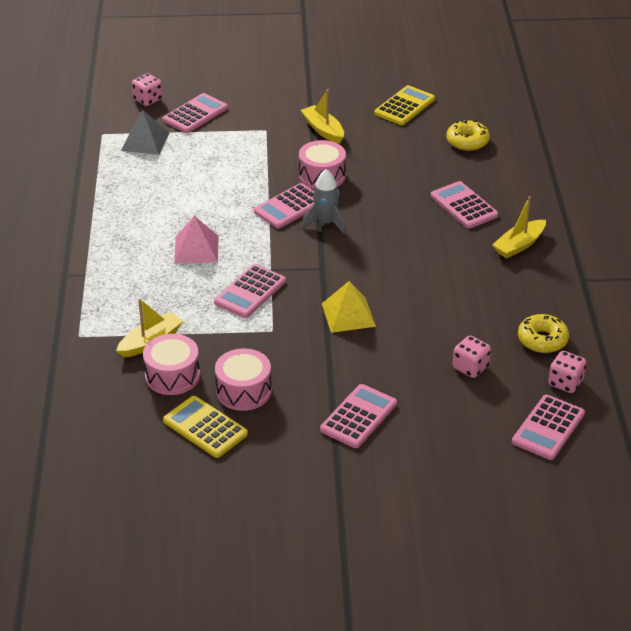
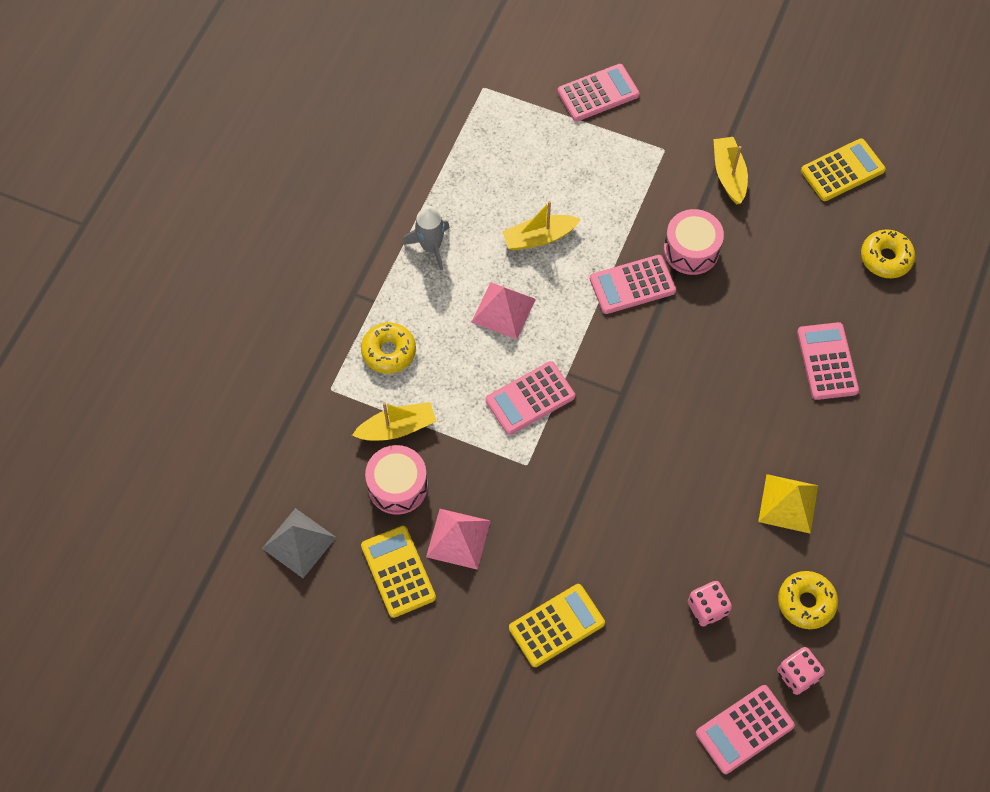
camera: 25 degrees right, 25 degrees up
(115, 299) = (389, 351): none -> yellow donut
(145, 141) = (523, 118): grey pyramid -> grey pyramid (299, 543)
(148, 100) = (556, 49): pink dice -> none
(243, 391) = (458, 538): pink drum -> pink pyramid
(325, 223) = (659, 326): grey rocket -> grey rocket (431, 247)
(348, 315) = (617, 476): yellow pyramid -> yellow pyramid (788, 503)
(358, 417) = (556, 626): pink calculator -> yellow calculator
(519, 245) = (857, 449): yellow boat -> yellow boat (539, 237)

